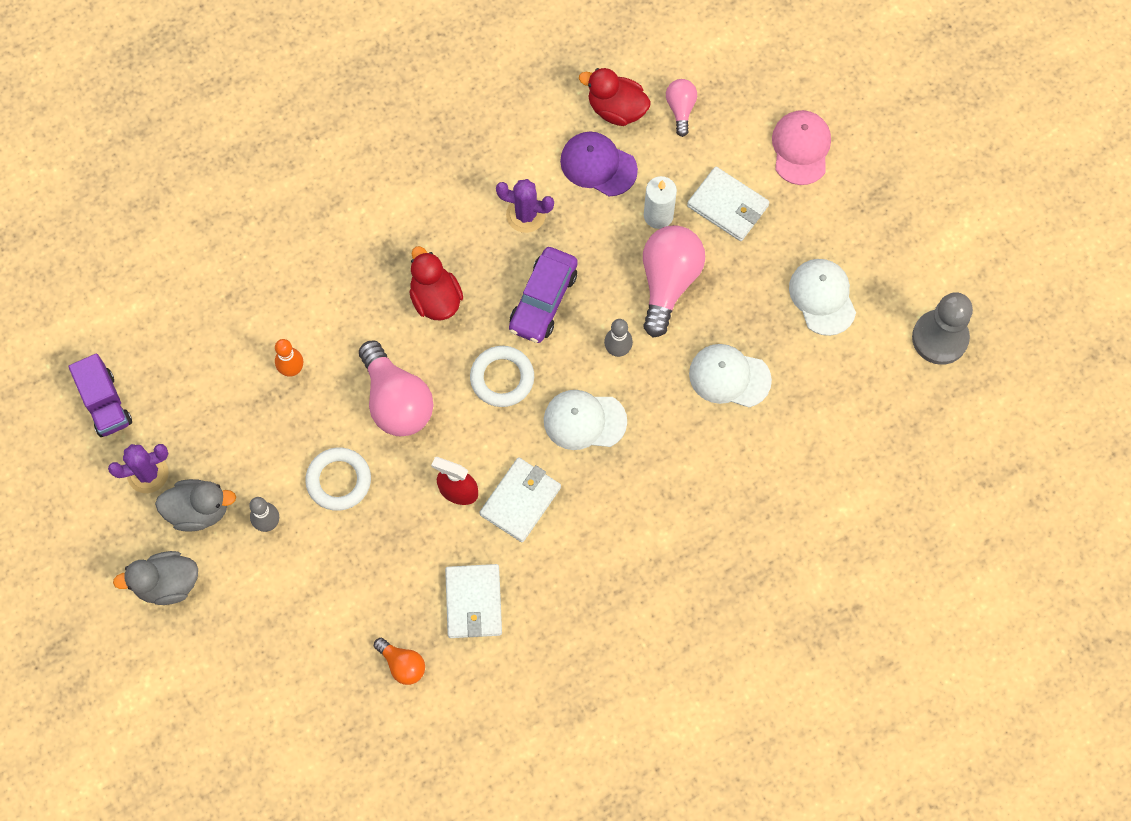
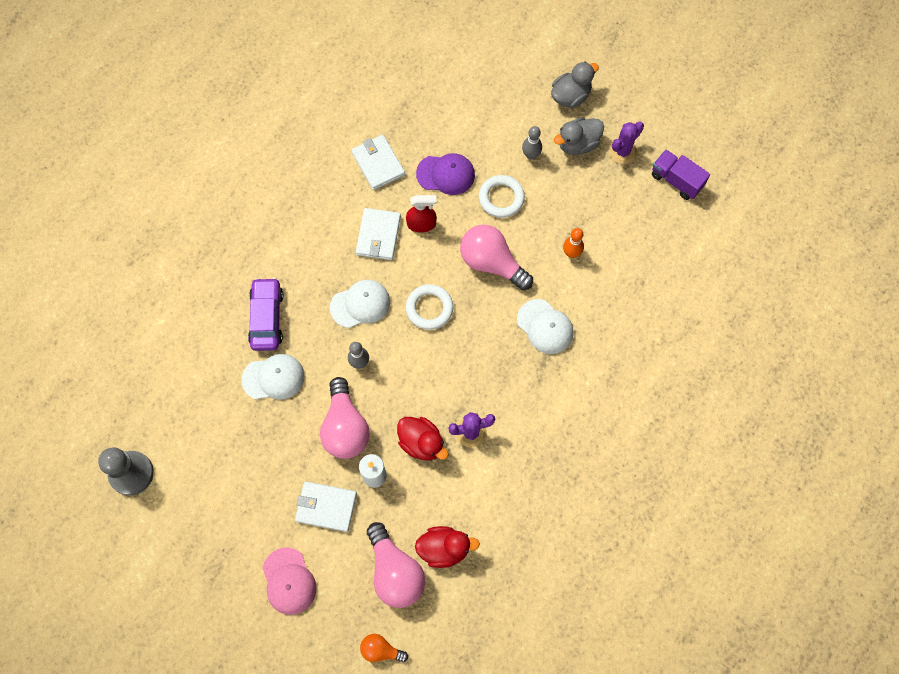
camera: 155 degrees right, 0 degrees up
(402, 664) = (403, 112): orange light bulb -> orange light bulb (381, 650)
(435, 298) = (502, 342): red duck -> red duck (422, 443)
(543, 300) = (428, 374): purple car -> purple car (267, 318)
(598, 165) = (436, 495): purple cap -> purple cap (446, 174)
(680, 109) = (395, 572): pink light bulb -> pink light bulb, size x1.90
(822, 297) = (228, 466): white cap -> white cap (545, 326)

